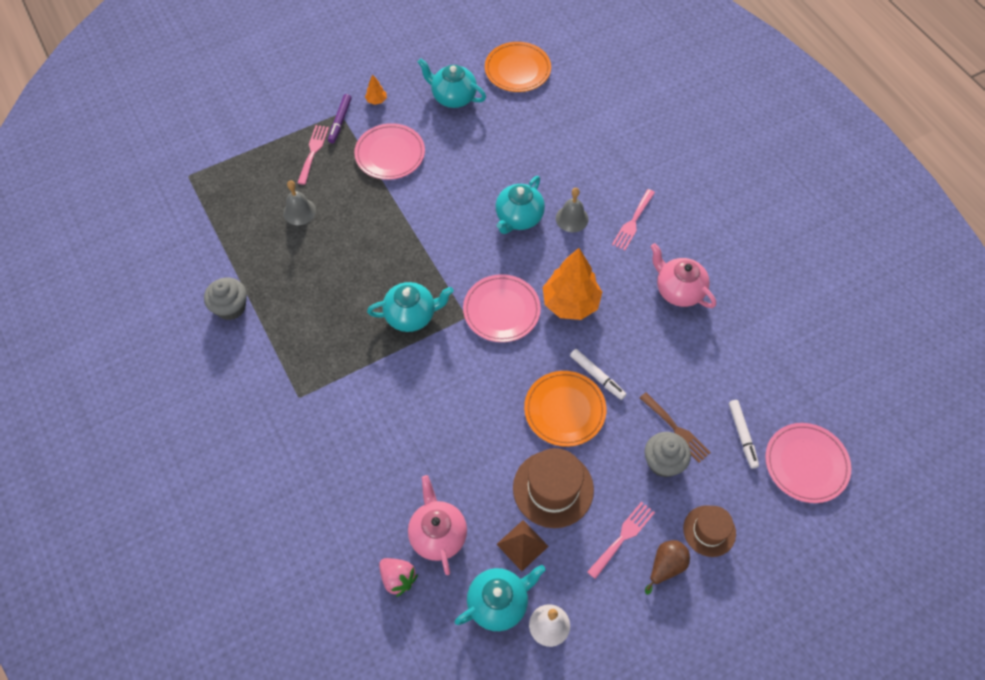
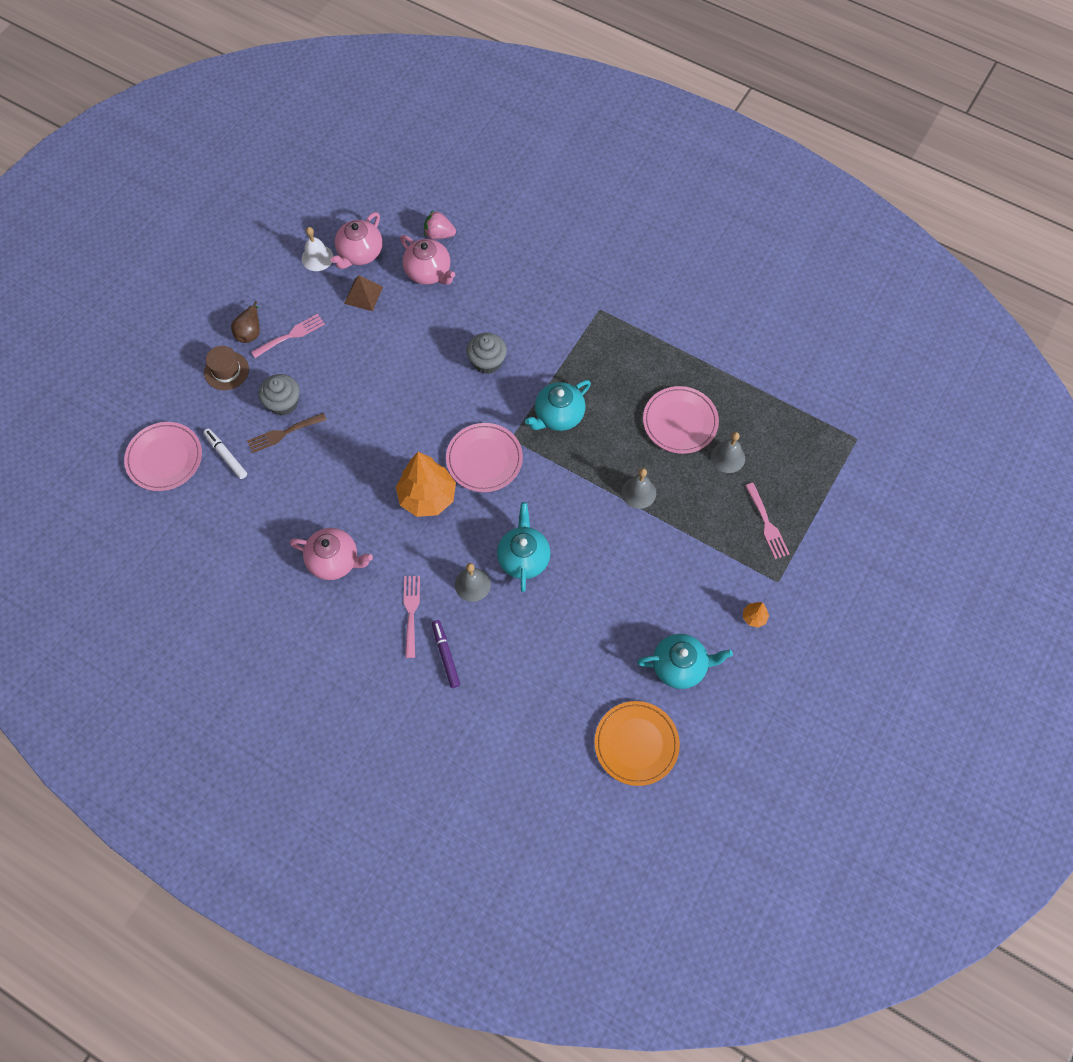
camera: 150 degrees right, 5 degrees up
(231, 307) = (711, 346): grey cupcake -> grey cupcake (487, 362)
(340, 121) = (770, 572): purple marker -> purple marker (446, 655)
(390, 154) = (692, 561): pink plate -> pink plate (680, 422)
(392, 220) = (638, 492): none -> grey bell
(499, 603) = (360, 253): turquoise teapot -> pink teapot
(553, 488) = (361, 342): brown hat -> none
(564, 410) = (383, 403): orange plate -> none
(597, 376) = (370, 444): white marker -> none
(623, 537) = (291, 335): pink fork -> pink fork turned 135 degrees counterclockwise
(676, 429) = (283, 433): brown fork -> brown fork turned 45 degrees counterclockwise

